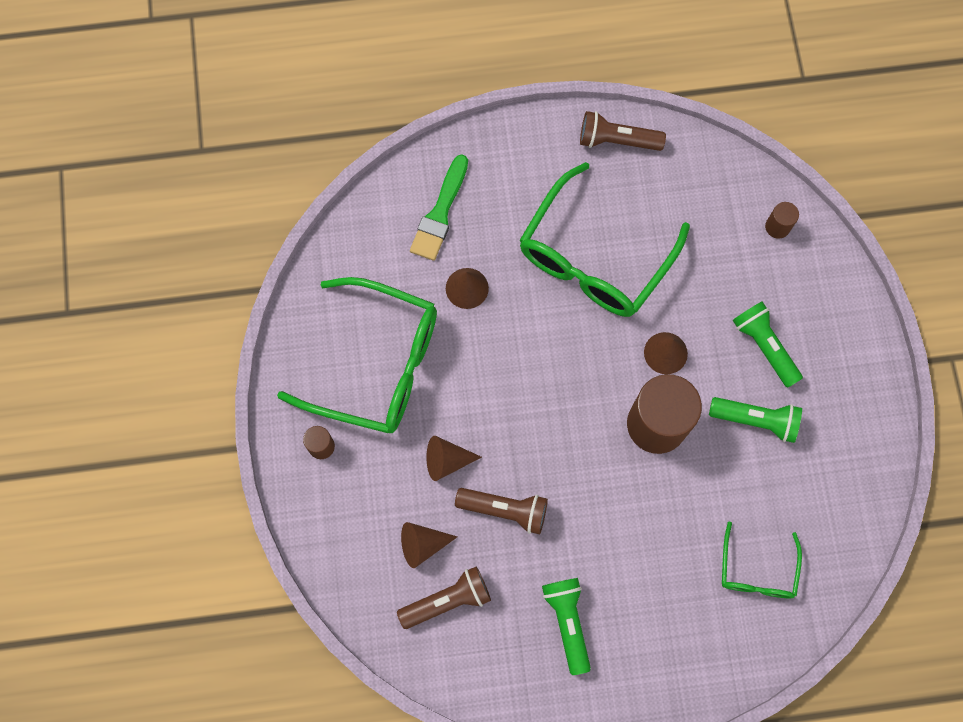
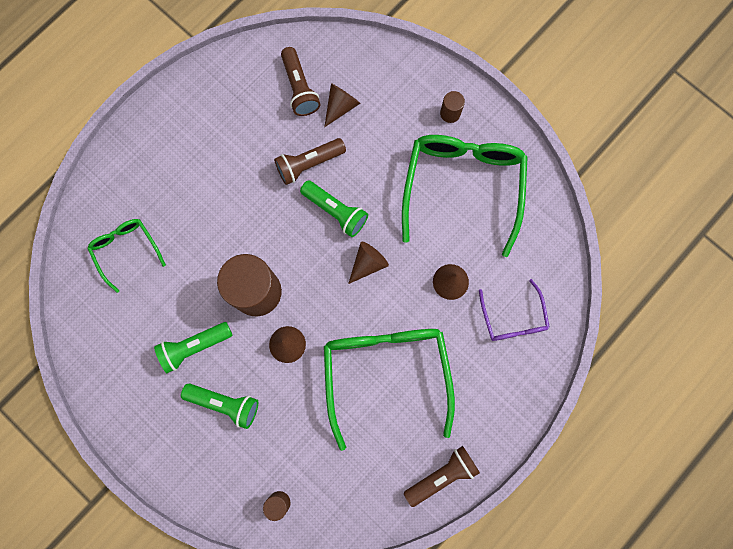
camera: 140 degrees right, 5 degrees up
(376, 364) = (462, 187): green glasses -> green glasses turned 120 degrees clockwise
(440, 213) = (513, 318): green brush -> purple glasses
(447, 460) = (368, 164): brown cone -> brown cone (368, 263)
(448, 600) = (299, 88): brown flashlight -> brown flashlight turned 45 degrees counterclockwise
(567, 622) = (220, 131): green flashlight -> green flashlight (335, 211)

